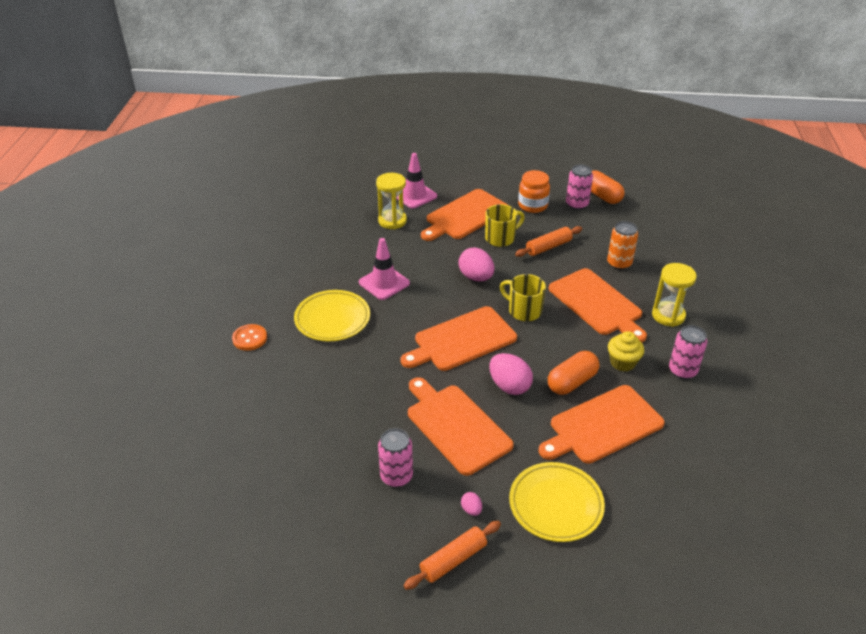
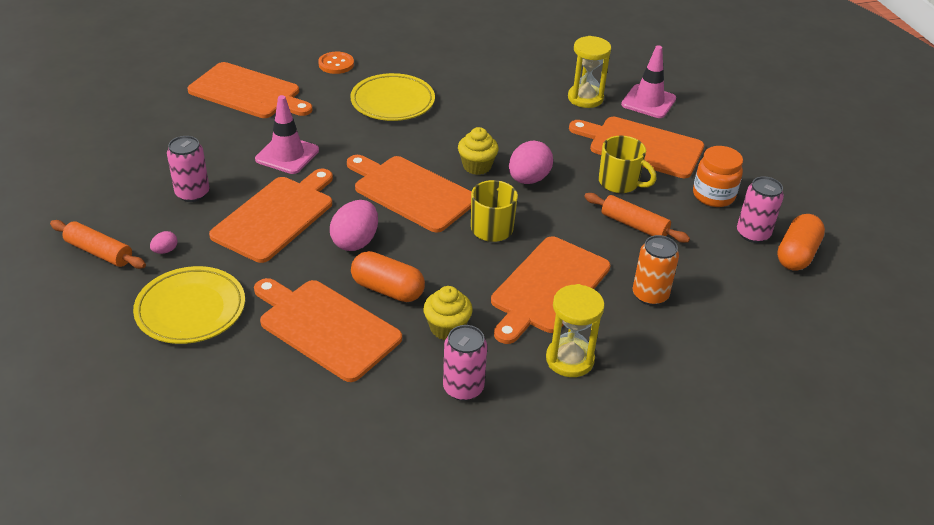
camera: 65 degrees right, 0 degrees up
(255, 407) = (248, 92): none -> orange cutting board
(384, 283) = (471, 119): pink traffic cone -> pink traffic cone (287, 155)
(447, 297) = (477, 166): none -> yellow cupcake

